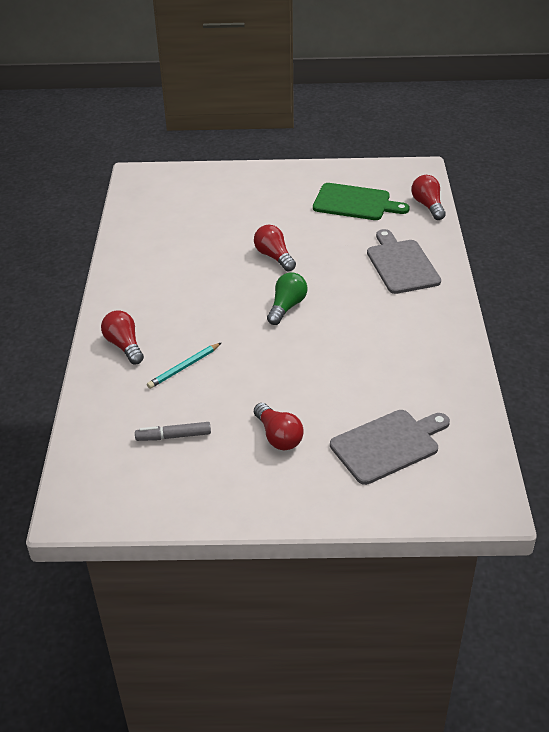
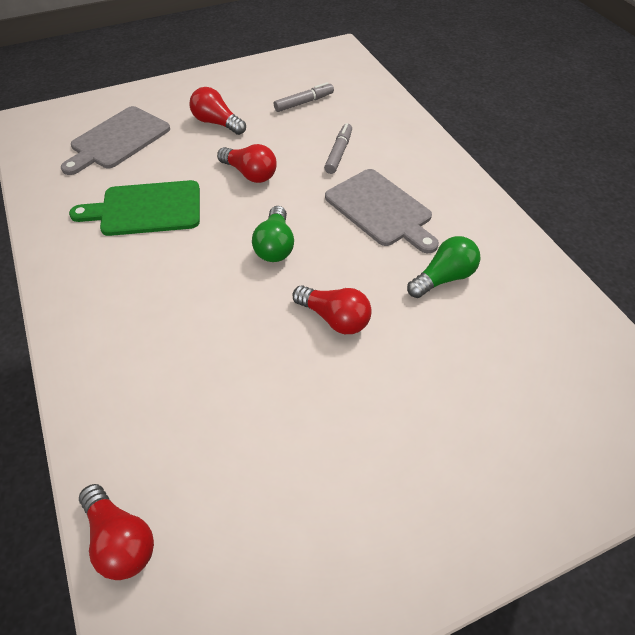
camera: 155 degrees right, 10 degrees up
(124, 345) = (413, 157): red light bulb -> red light bulb (250, 174)
(184, 367) = (338, 153): turquoise pencil -> grey marker
(188, 259) = (443, 278): none -> green light bulb
(355, 203) = (264, 495): green cutting board -> green cutting board (146, 209)
(401, 264) = (145, 363): grey cutting board -> grey cutting board (381, 210)

